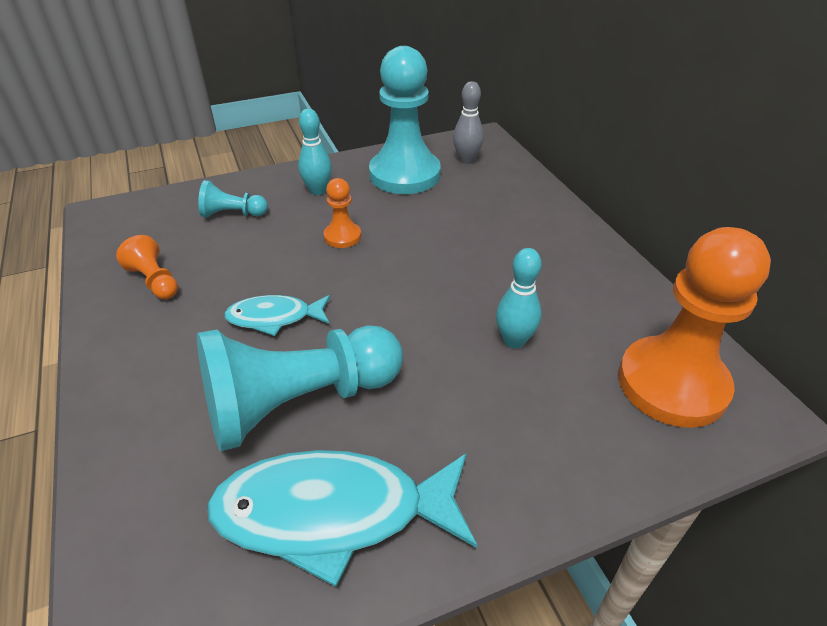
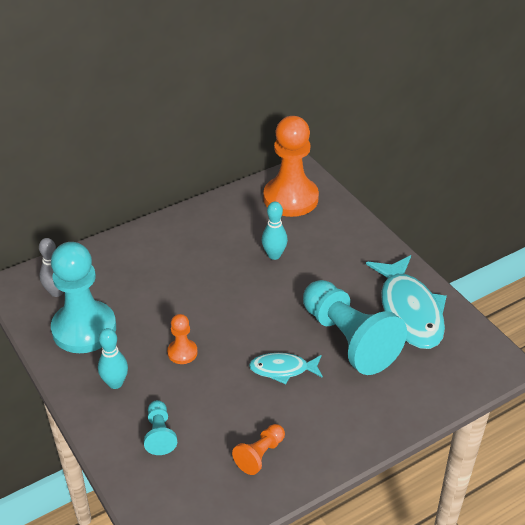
camera: 100 degrees left, 0 degrees up
(274, 318) = (282, 369): turquoise fish -> turquoise fish turned 105 degrees clockwise

